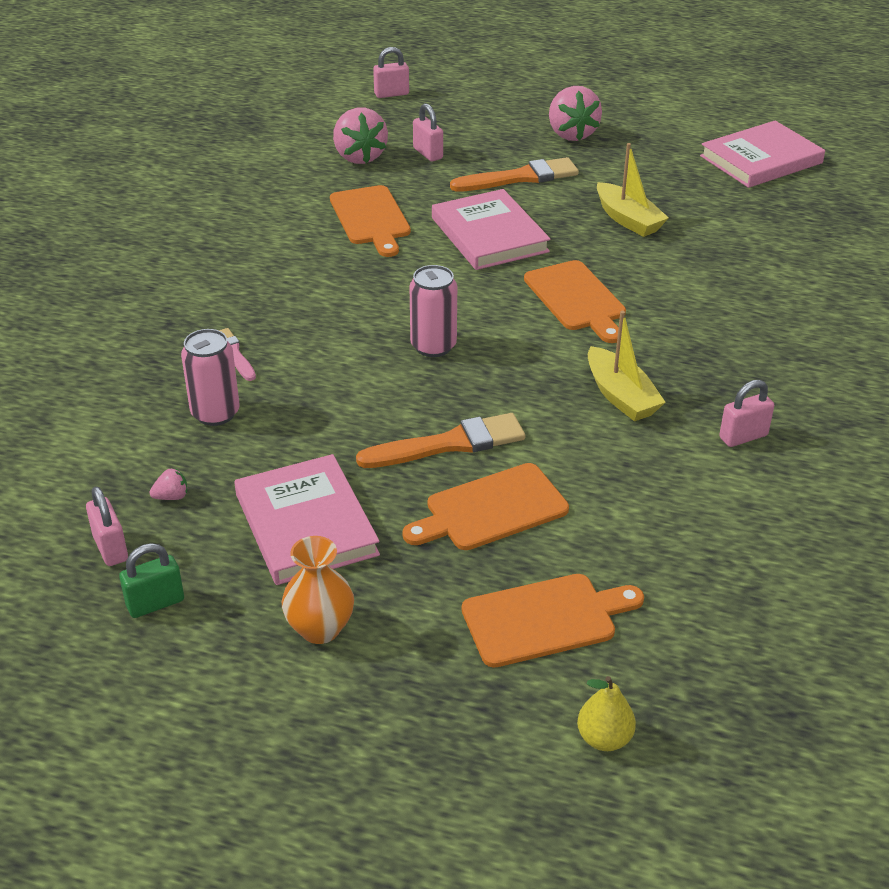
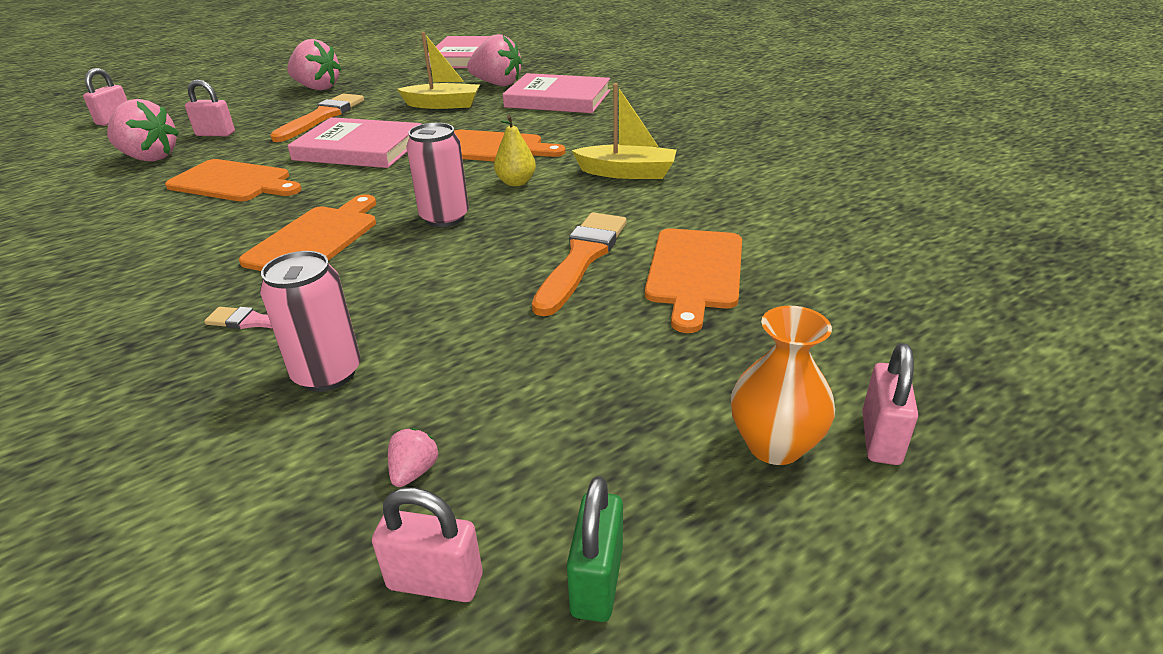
camera: 50 degrees left, 5 degrees down
(306, 524) = (592, 385): pink book -> pink book (558, 99)
(545, 619) = (870, 301): orange cutting board -> orange cutting board (316, 238)
(604, 738) = (1055, 332): yellow pear -> yellow pear (516, 182)
(718, 219) = (497, 84): none -> pink strawberry
(743, 436) = (730, 152): pink padlock -> pink padlock (880, 438)

